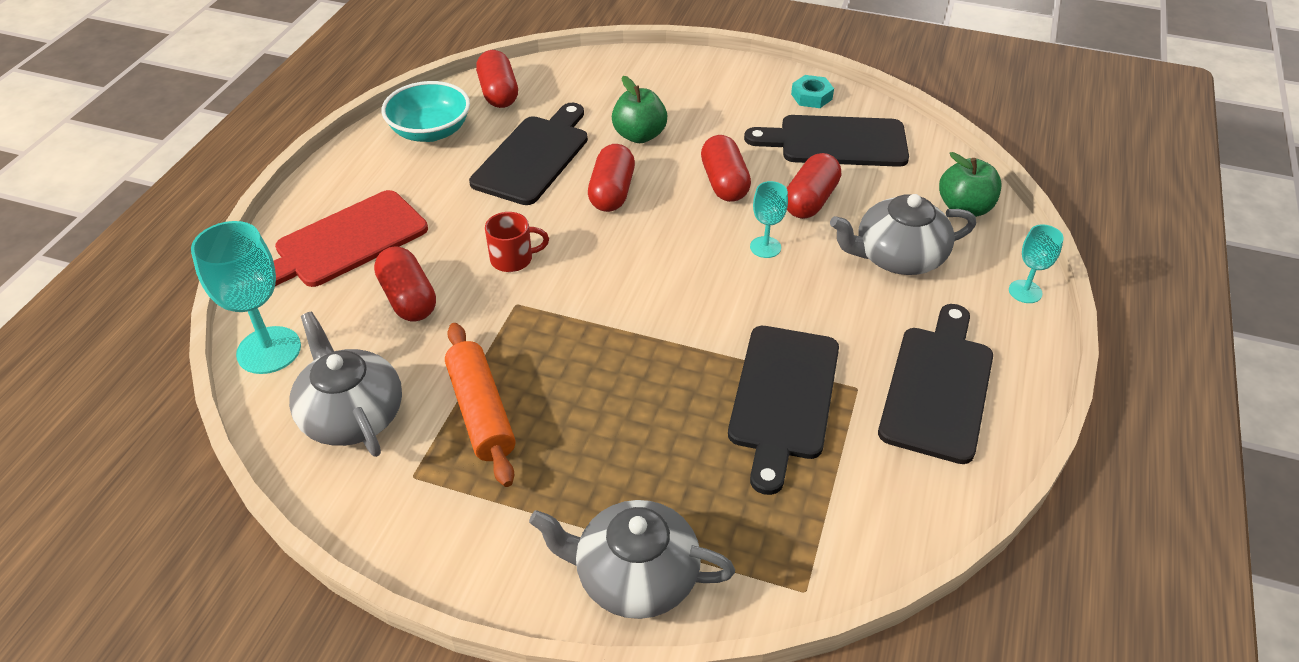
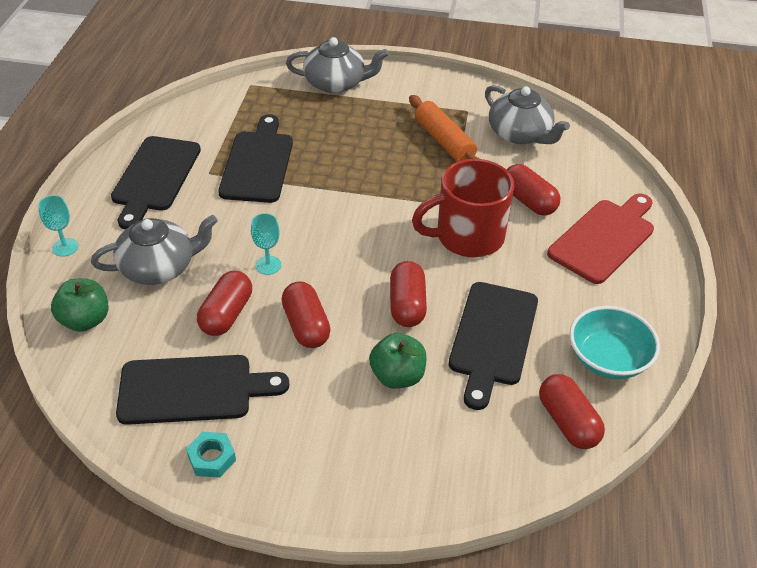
camera: 170 degrees right, 0 degrees up
(269, 350) = (597, 162): turquoise goblet -> none
(513, 259) = (467, 237): red mug -> red mug, size x2.05

